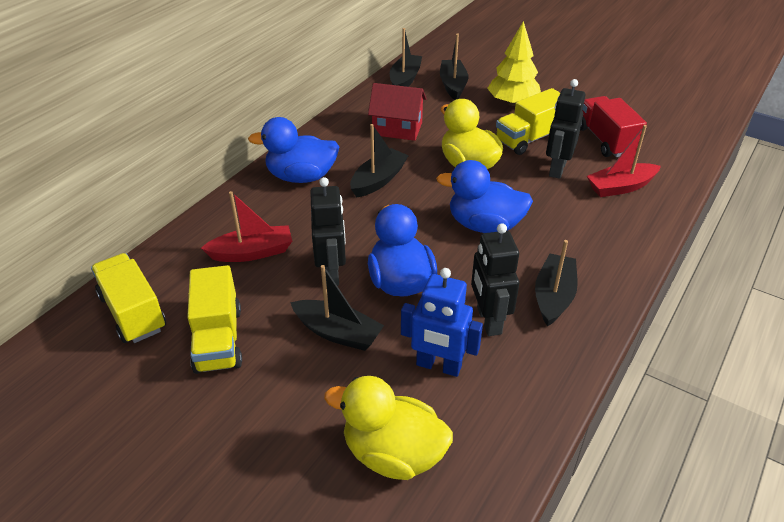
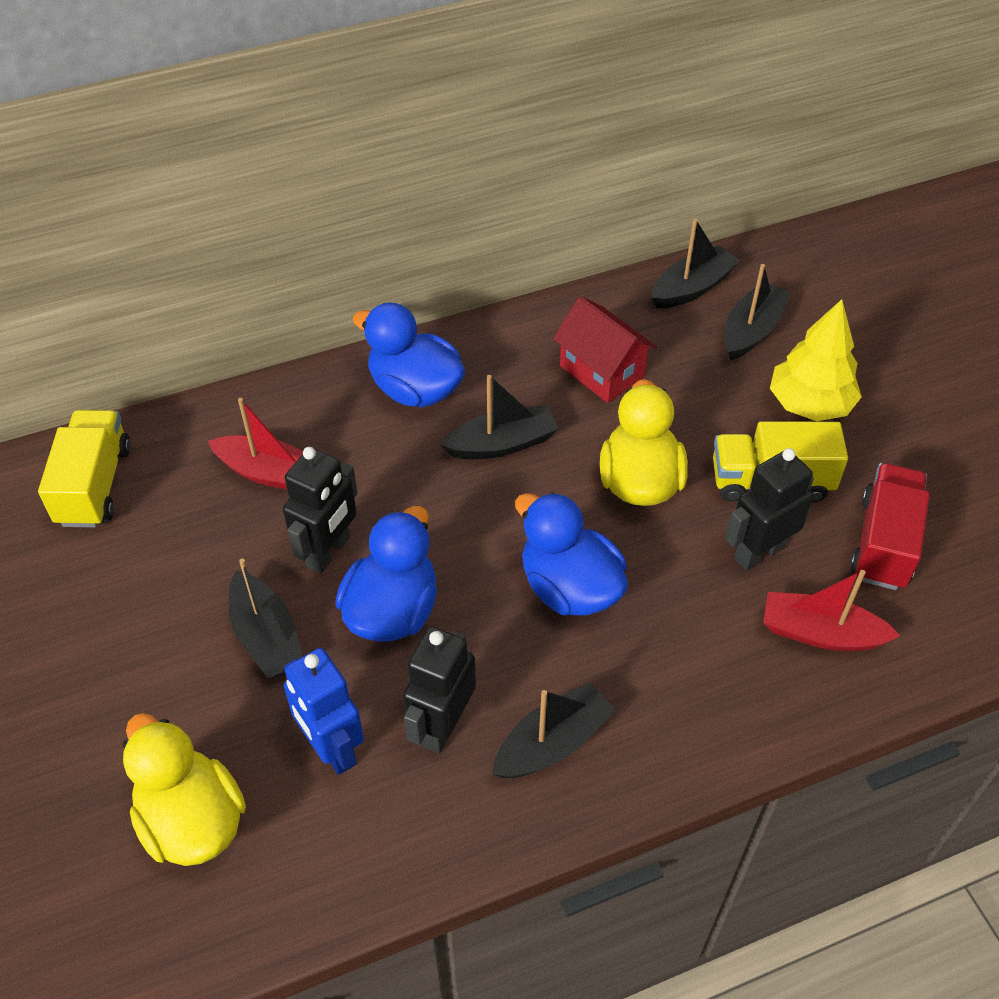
camera: 35 degrees right, 10 degrees up
(218, 339) = (145, 569): yellow truck -> none

